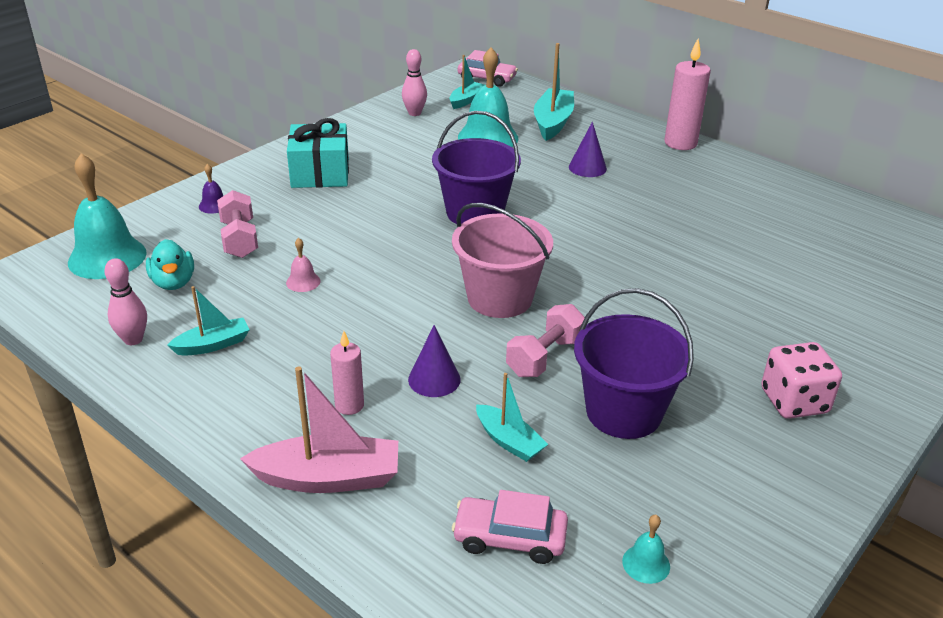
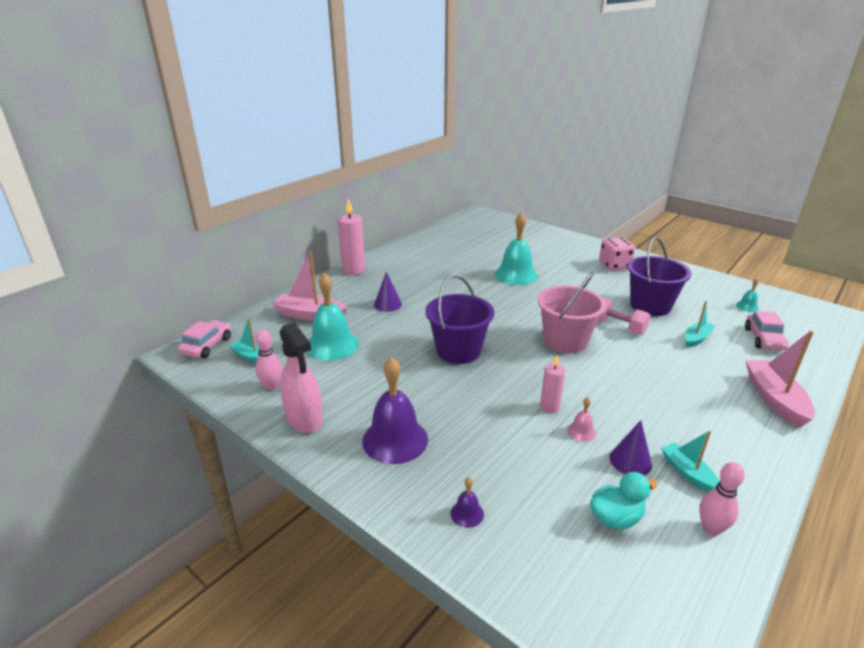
camera: 90 degrees left, 5 degrees down
(107, 257) = (593, 590): turquoise bell -> turquoise bell (516, 275)
(239, 239) = (528, 481): pink dumbbell -> none
(320, 173) = (395, 440): turquoise gift -> purple bell
(349, 405) = (708, 396): pink candle -> pink candle (549, 407)
(361, 131) = (304, 419): none -> pink spray bottle
(434, 379) = (661, 364): purple cone -> purple cone (630, 461)
(553, 122) = (310, 315): turquoise boat -> pink boat

